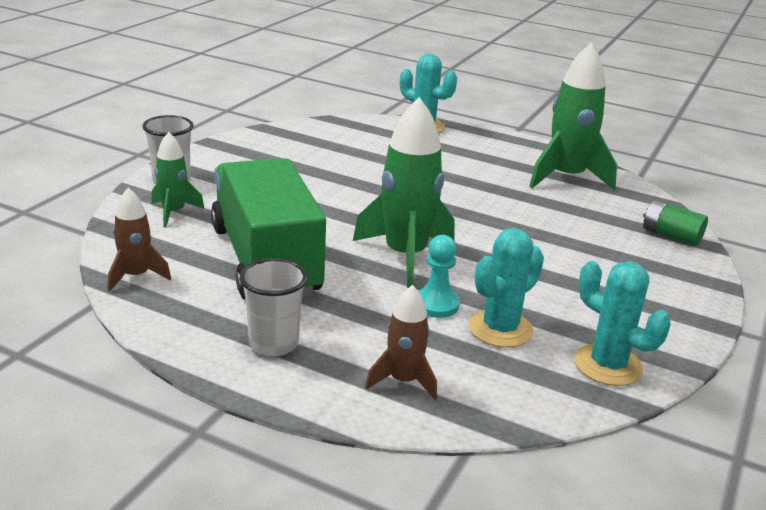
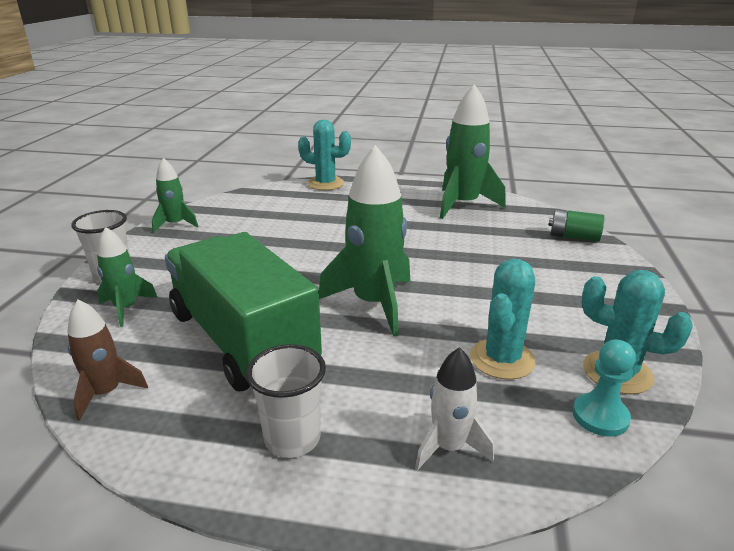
camera: 15 degrees left, 0 degrees up
(246, 142) = (175, 224): none -> green rocket
(403, 381) = (449, 447): brown rocket -> white rocket
(436, 304) = (430, 348): turquoise pawn -> turquoise pawn (600, 416)

